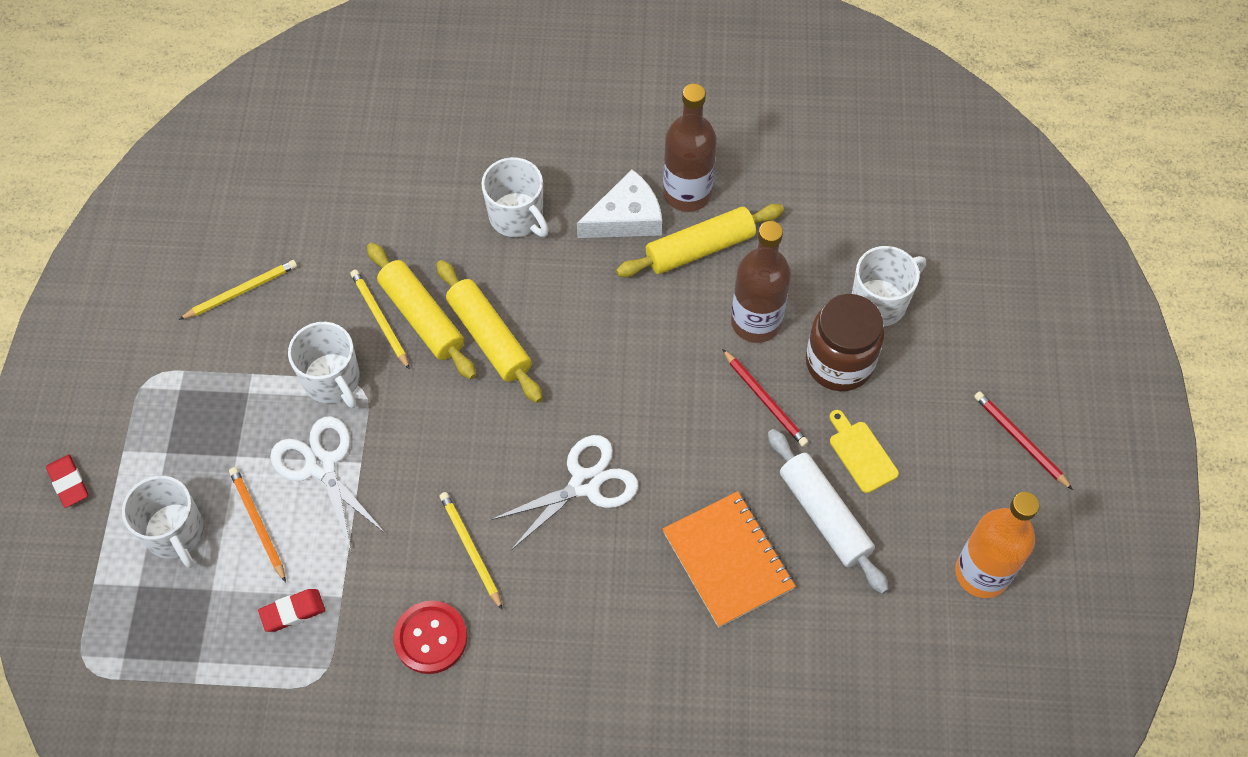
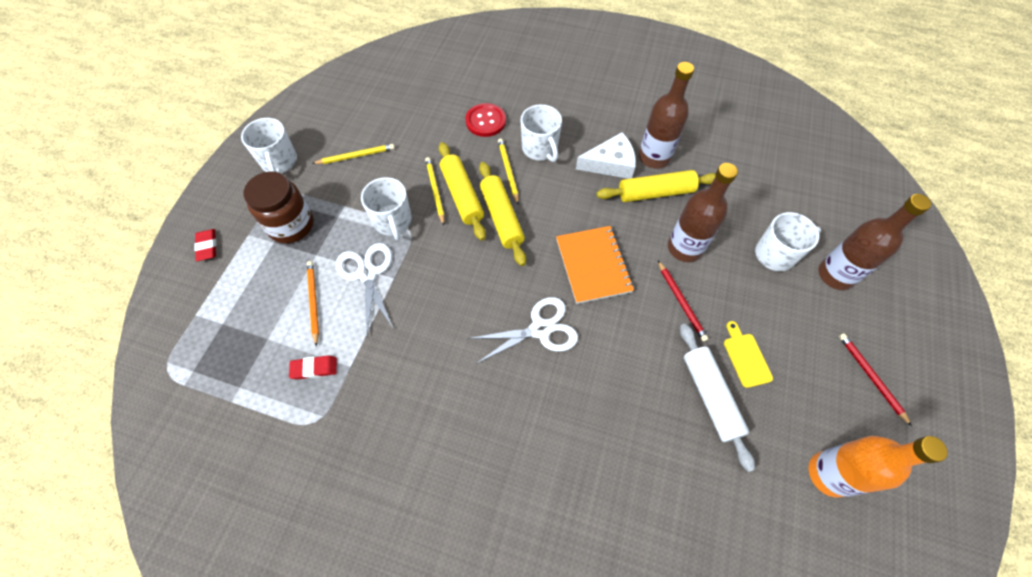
camera: 15 degrees right, 0 degrees up
(175, 533) = (259, 295): white mug -> white mug (279, 162)
(430, 638) = (401, 413): red button -> red button (485, 121)
(470, 549) = (448, 356): yellow pencil -> yellow pencil (508, 171)
(728, 560) = (631, 412): orange notebook -> orange notebook (593, 265)
(839, 363) = (739, 288): brown jar -> brown jar (291, 225)
(962, 313) = (835, 275): none -> brown bottle

